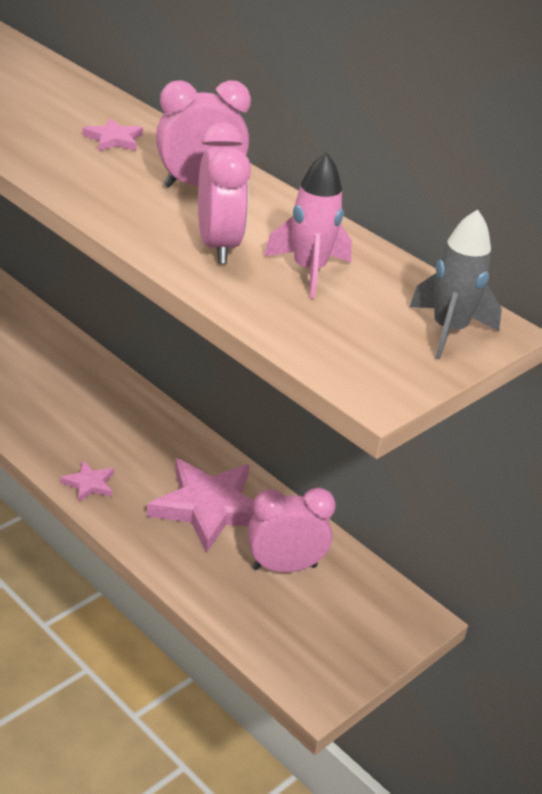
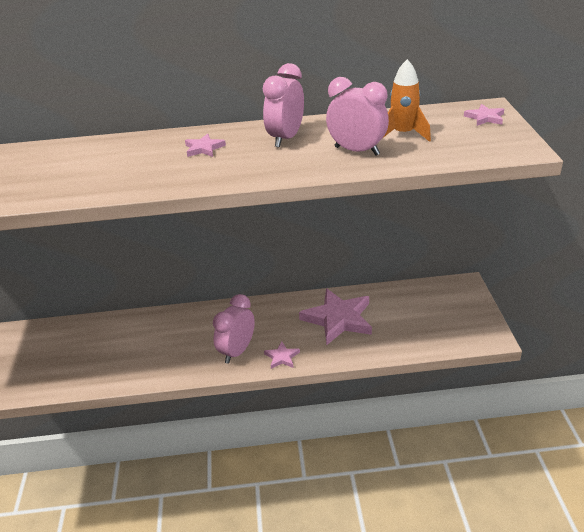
camera: 45 degrees left, 0 degrees up
(284, 567) = (401, 311): pink clock -> pink clock (237, 351)
(309, 271) = (403, 134): pink rocket -> orange rocket
(448, 331) = (485, 118): grey rocket -> pink star

